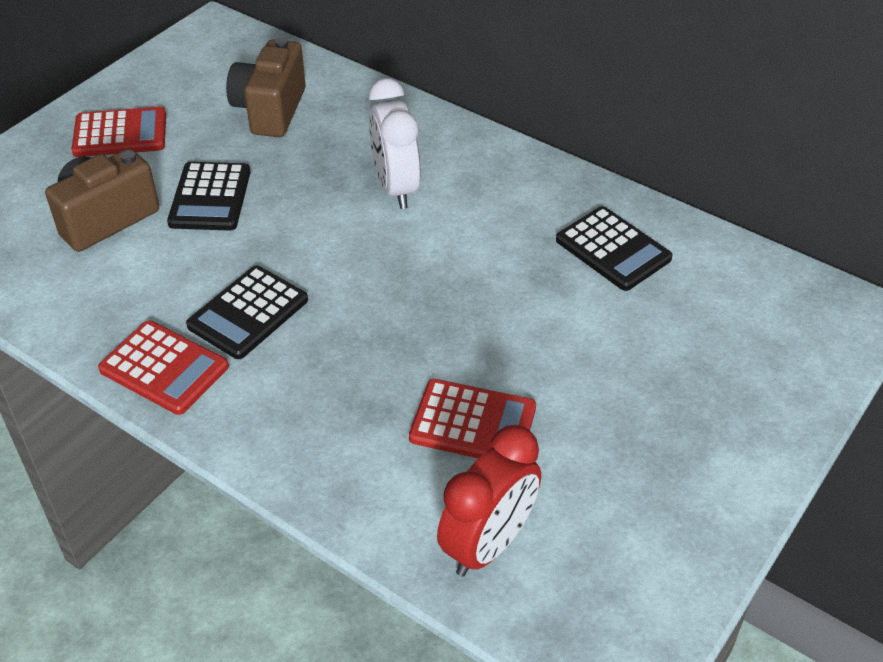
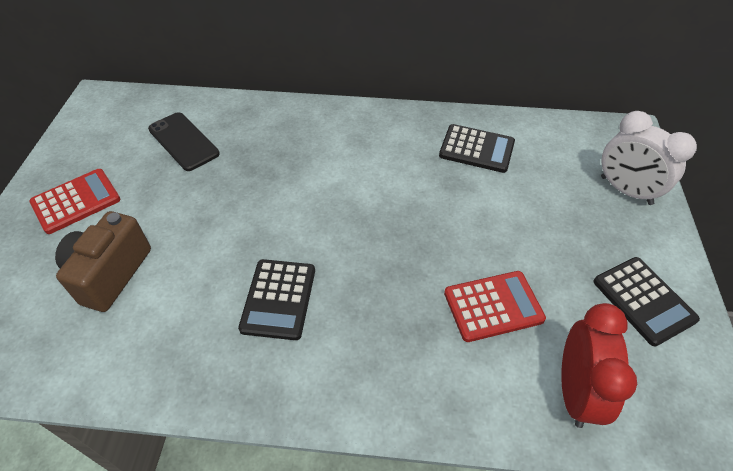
camera: 30 degrees left, 5 degrees up
(164, 368) = (246, 376): red calculator -> none
(210, 197) = (184, 222): black calculator -> black calculator (643, 300)
(270, 110) = (183, 141): brown camera -> black phone
(395, 188) = (312, 162): white clock -> white clock (625, 190)

